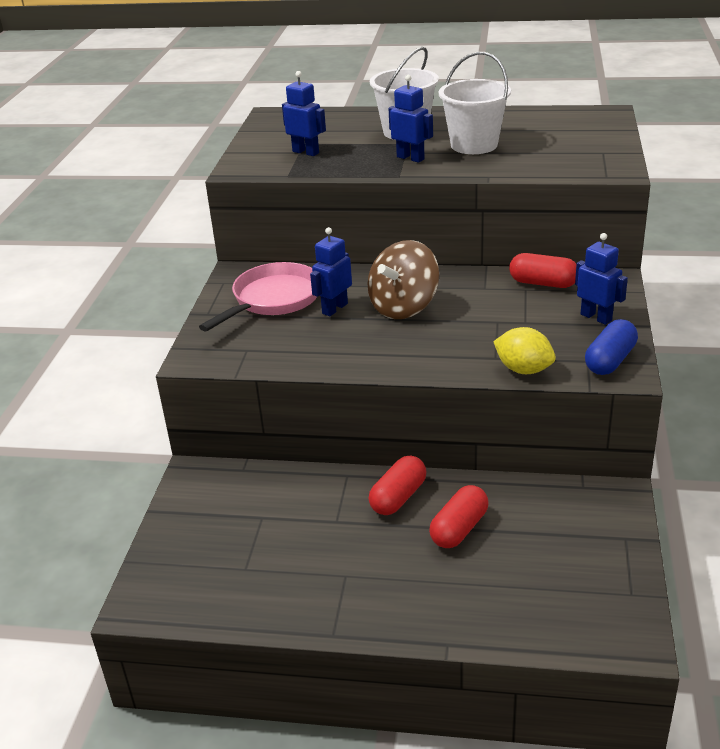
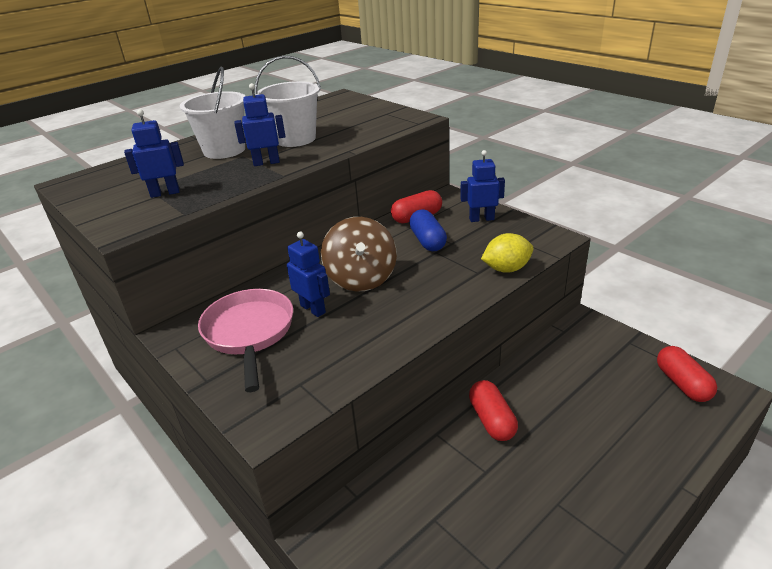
camera: 50 degrees left, 0 degrees up
(334, 308) = (313, 309): blue robot -> blue robot turned 150 degrees clockwise
(459, 529) = (556, 408): red capsule -> red capsule (682, 383)
(610, 360) = (535, 236): blue capsule -> blue capsule (427, 241)

